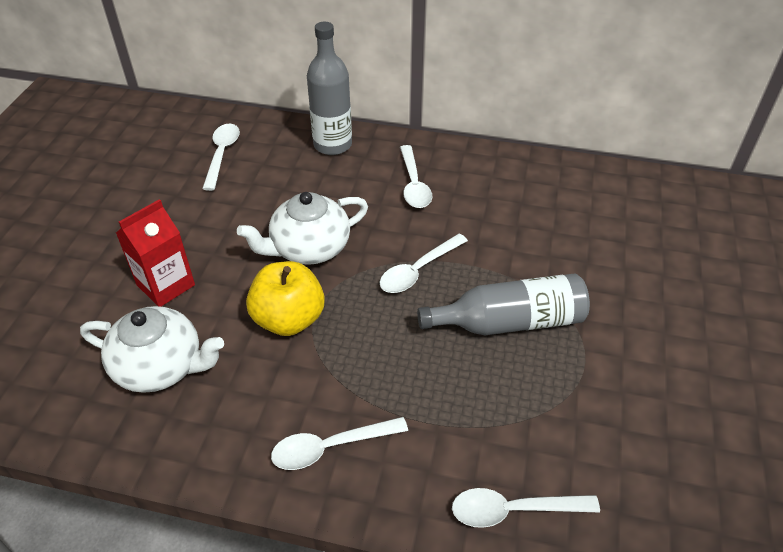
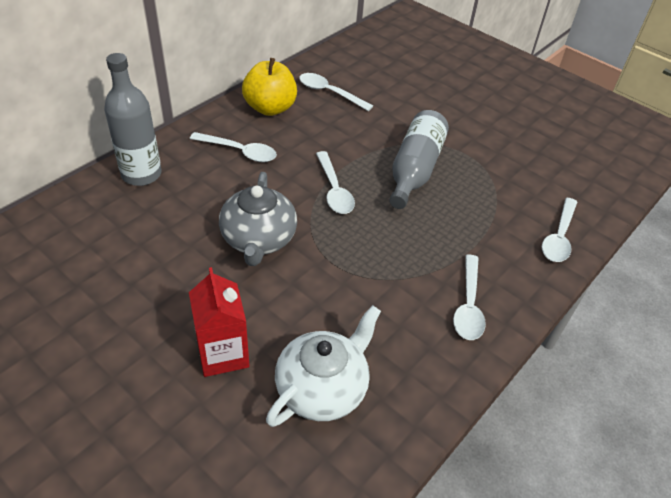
camera: 65 degrees left, 0 degrees up
(222, 154) = (73, 250): white spoon -> white spoon (329, 93)
(289, 319) = (329, 282): yellow apple -> yellow apple (270, 108)
(309, 248) = (258, 239): white teapot -> grey teapot

